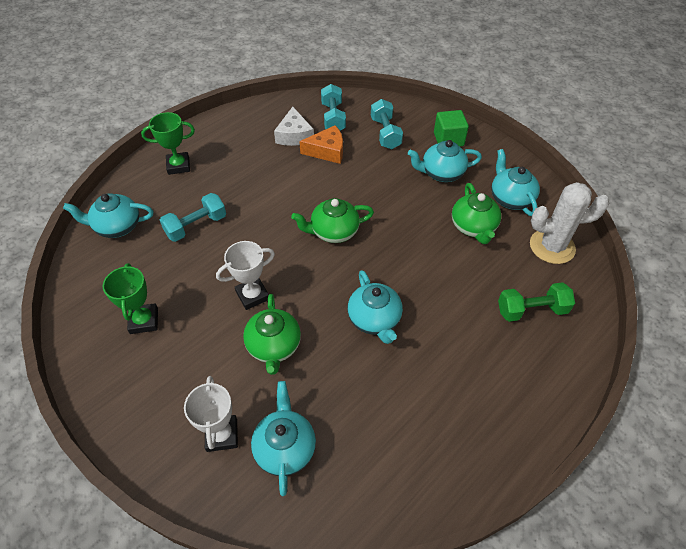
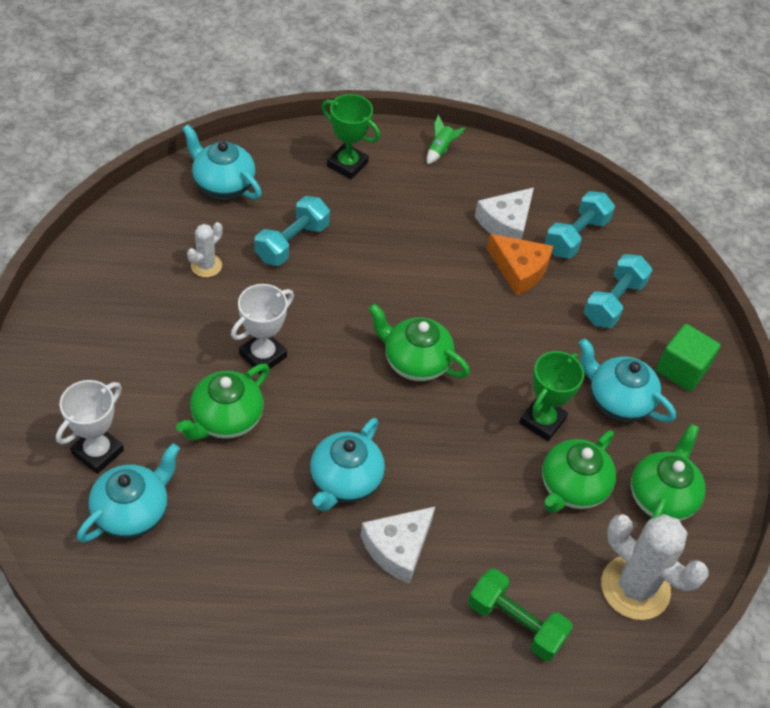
camera: 40 degrees right, 0 degrees up
(144, 321) = (148, 295): green trophy -> green trophy (542, 421)
(160, 276) = (206, 265): none -> white cactus
(196, 226) = (292, 243): turquoise dumbbell -> turquoise dumbbell turned 60 degrees counterclockwise
(219, 125) = (440, 150): none -> green rocket
(252, 295) = (263, 355): white trophy -> white trophy turned 60 degrees counterclockwise
(440, 327) = (398, 548): none -> white cheese
(510, 198) = (662, 497): turquoise teapot -> green teapot

